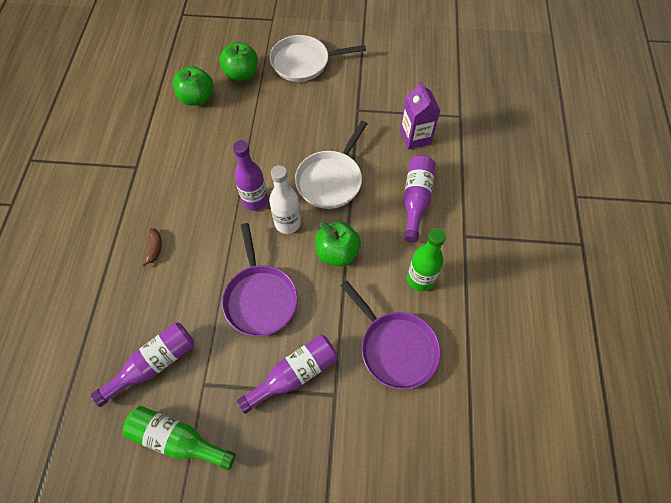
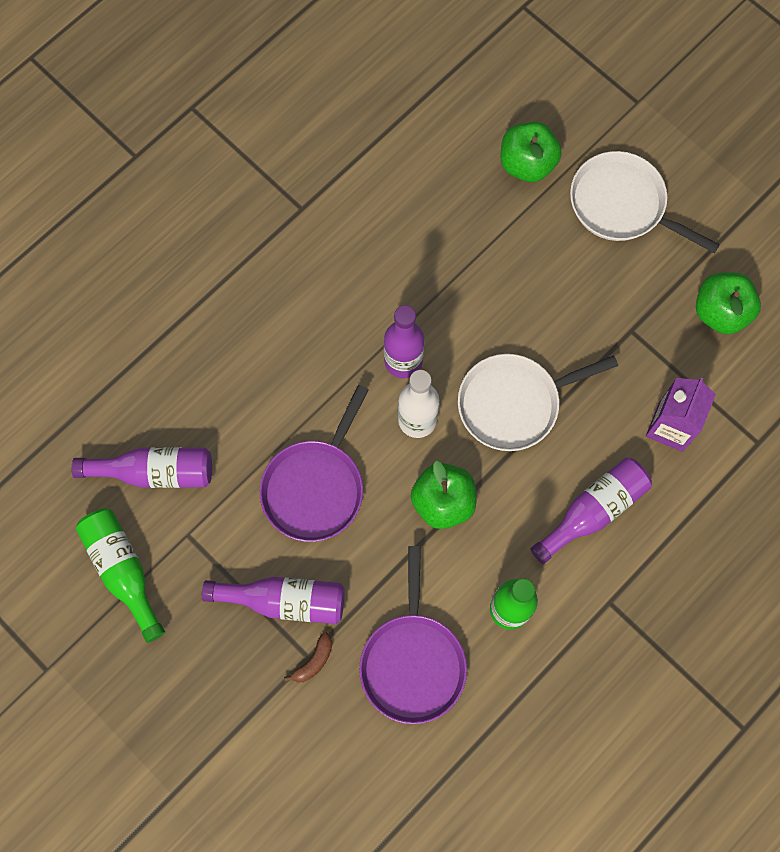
camera: 40 degrees right, 10 degrees up
(155, 248) = (249, 335): brown banana -> brown banana (313, 661)
(197, 98) = (444, 160): green apple -> green apple (720, 312)

